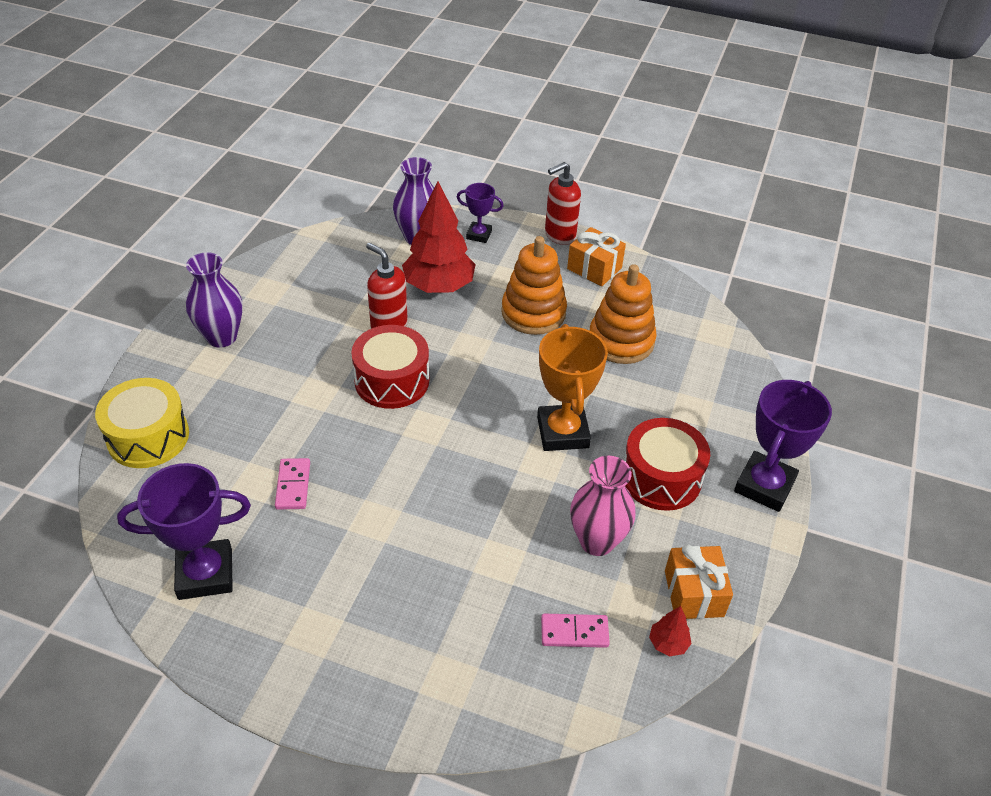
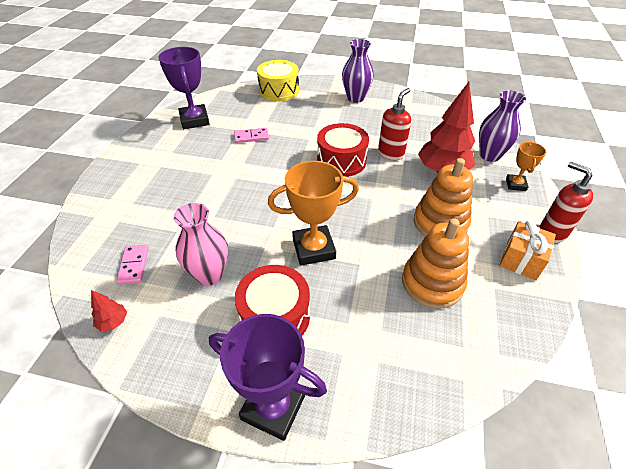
camera: 85 degrees right, 0 degrees up
(479, 235) = (515, 184): purple trophy -> orange trophy
(694, 593) = (155, 340): orange gift -> none

